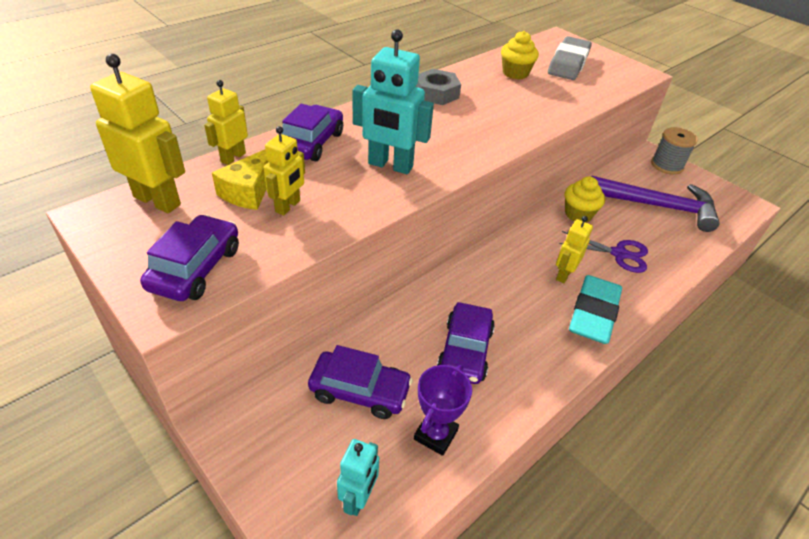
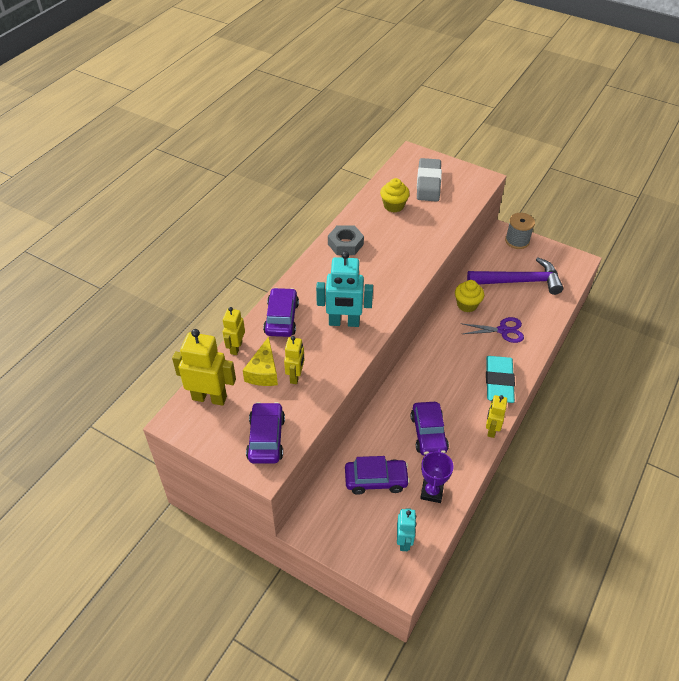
camera: 15 degrees left, 5 degrees up
(563, 274) = (471, 358): yellow robot -> yellow robot (491, 429)

